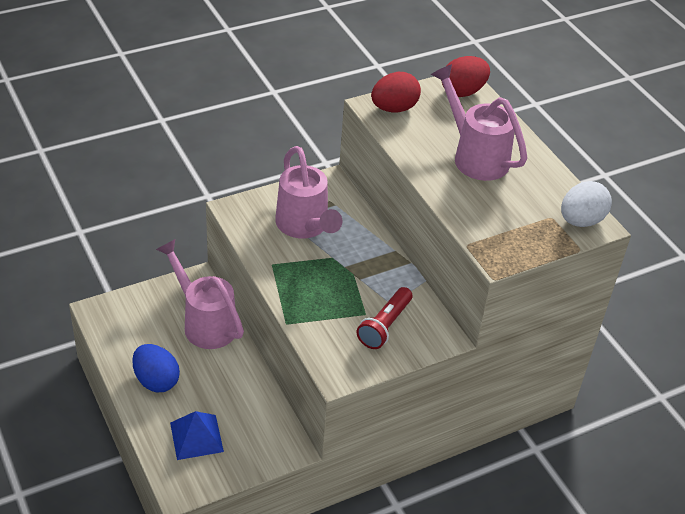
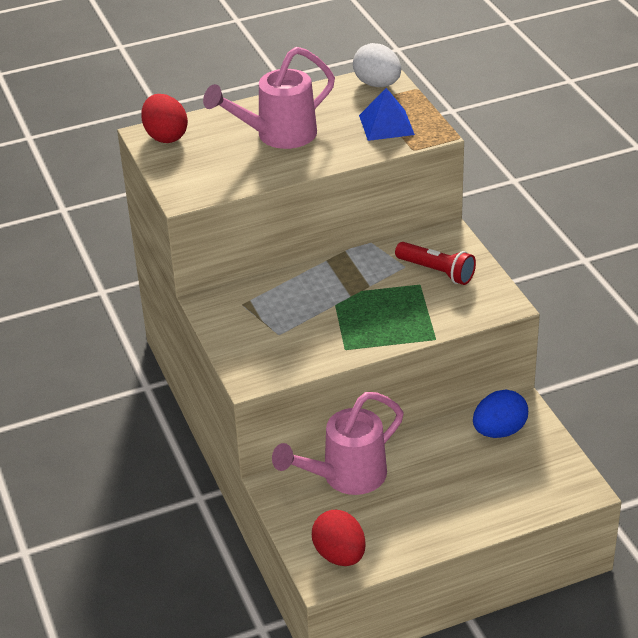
camera: 80 degrees left, 5 degrees down
(156, 381) = (436, 516): blue egg -> blue egg (499, 431)
(196, 437) = (513, 479): blue pyramid -> blue pyramid (386, 125)
(305, 227) = (285, 323): pink watering can -> none
(394, 108) = (190, 183): red egg -> red egg (340, 555)

